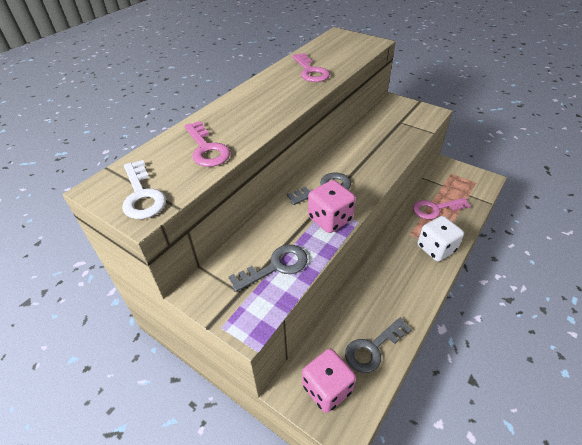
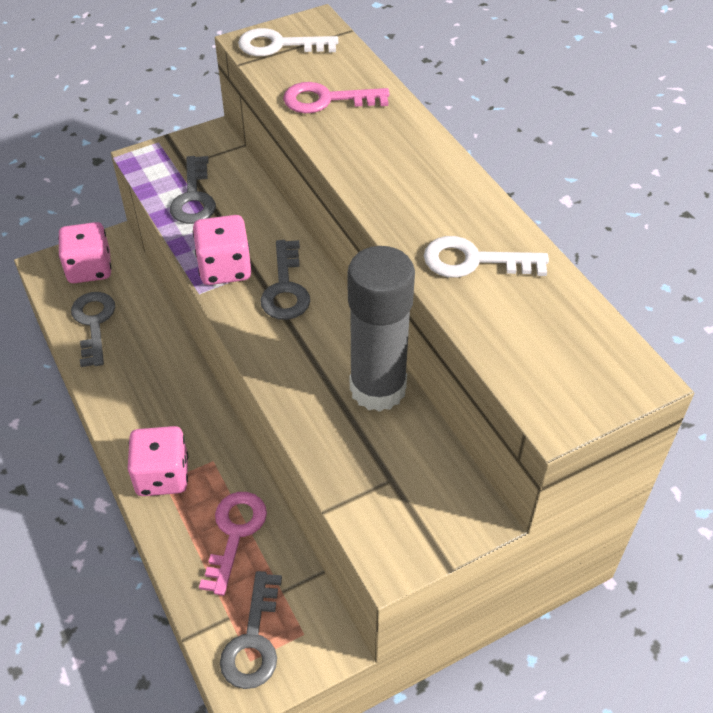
camera: 115 degrees right, 5 degrees up
(310, 71) = (474, 261): pink key -> white key
(360, 138) = (378, 388): none -> grey glue stick
(436, 248) = (162, 476): white dice -> pink dice
(469, 184) = (253, 640): none -> grey key

